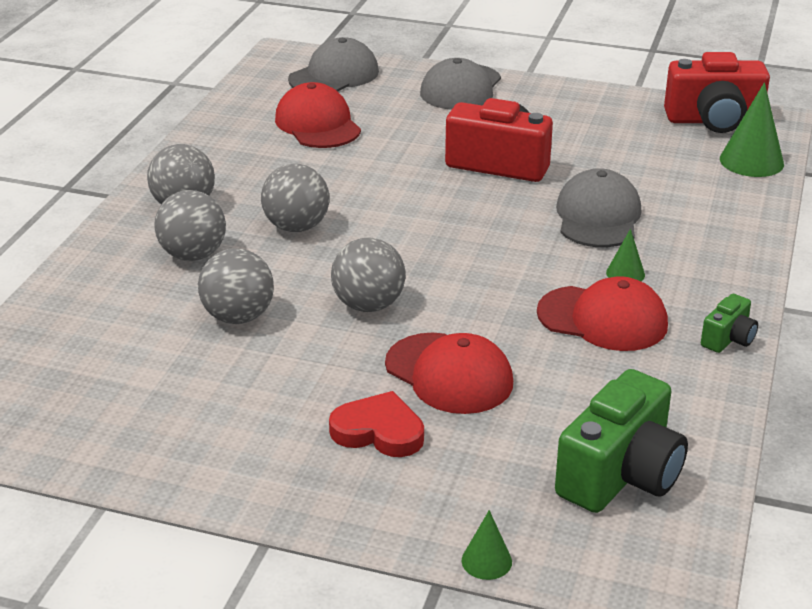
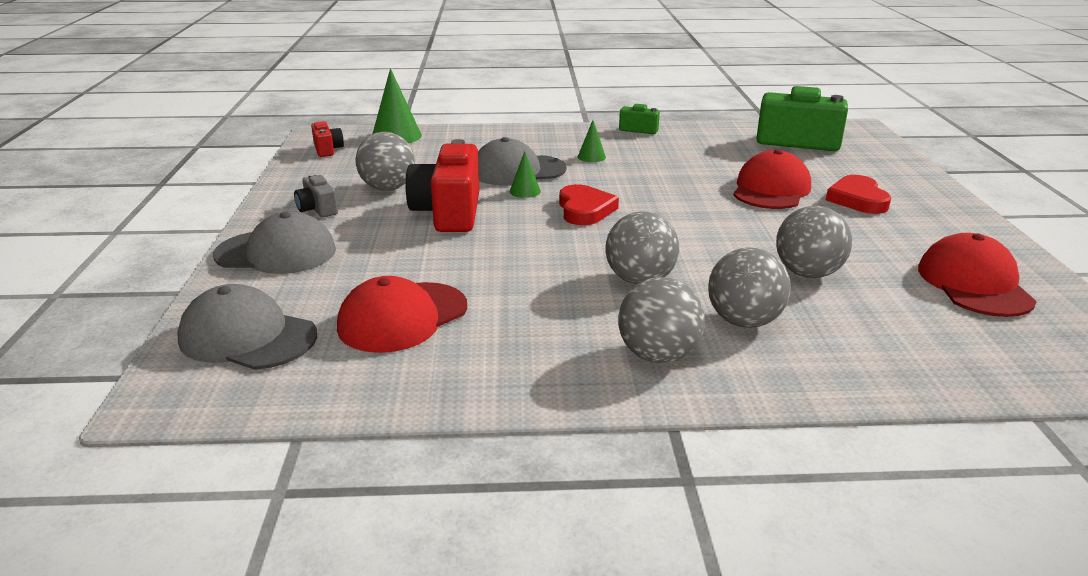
camera: 110 degrees left, 5 degrees down
(368, 305) = (726, 226): grey ball -> grey ball (388, 188)
(463, 234) = (585, 210): none -> red heart
(486, 561) = (910, 160): green cone -> green cone (525, 191)
(543, 107) = (317, 209): none -> grey camera
(603, 319) = (654, 158): red cap -> red cap (974, 284)
(714, 120) = (327, 150): red camera -> red camera, size x0.49

